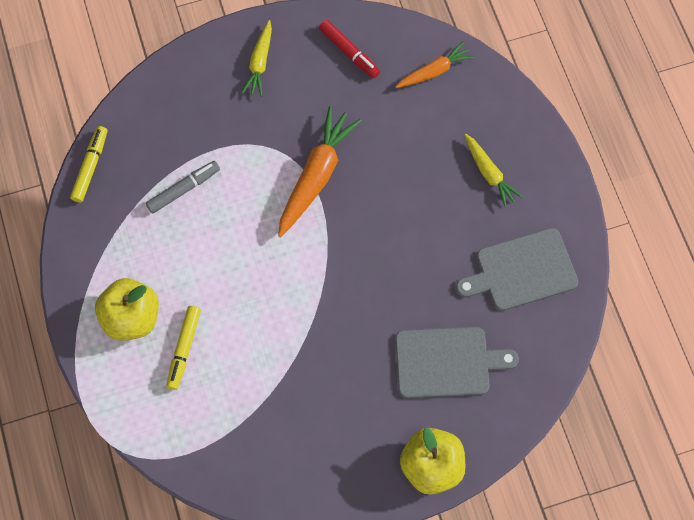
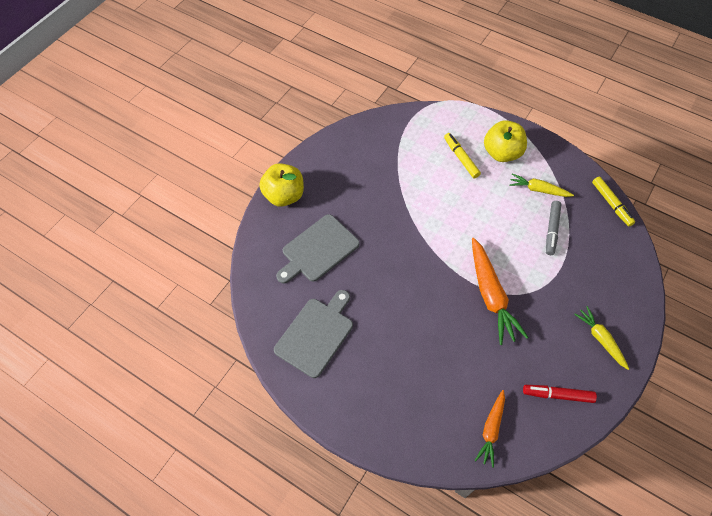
camera: 140 degrees right, 10 degrees down
(489, 173) = (389, 383): yellow carrot -> yellow carrot (538, 190)

